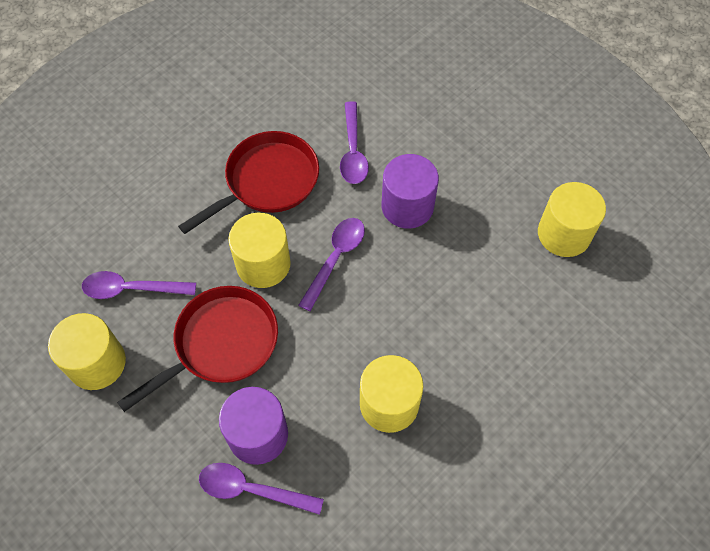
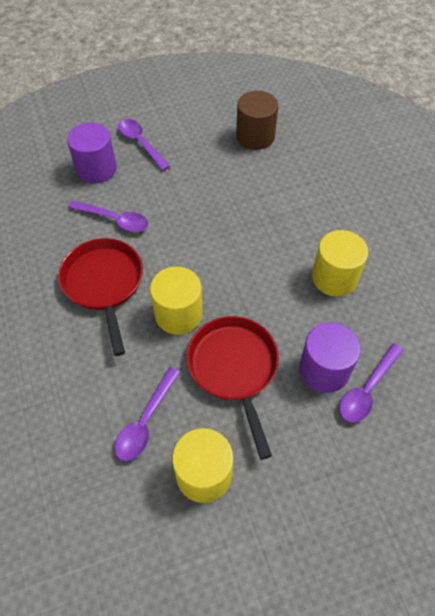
camera: 65 degrees left, 5 degrees down
(335, 258) = (201, 265): purple spoon -> purple spoon (140, 143)
(407, 206) = (183, 207): purple cylinder -> purple cylinder (96, 169)
(564, 234) = (255, 136): yellow cylinder -> brown cylinder

